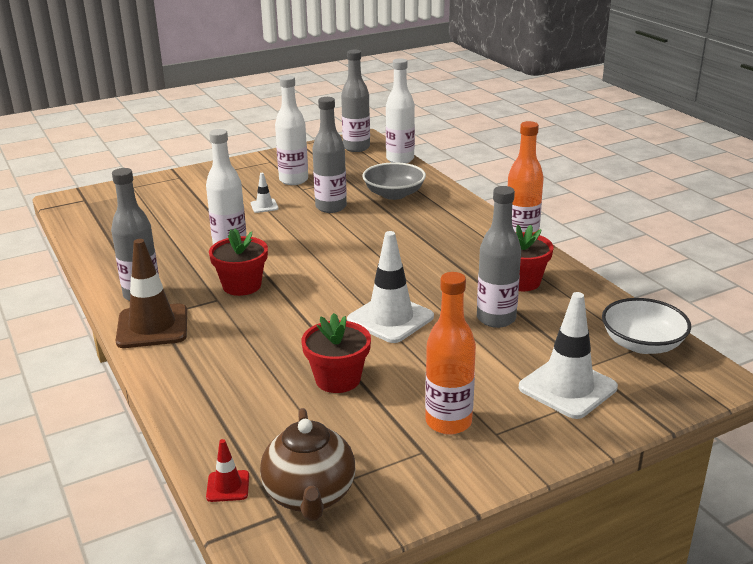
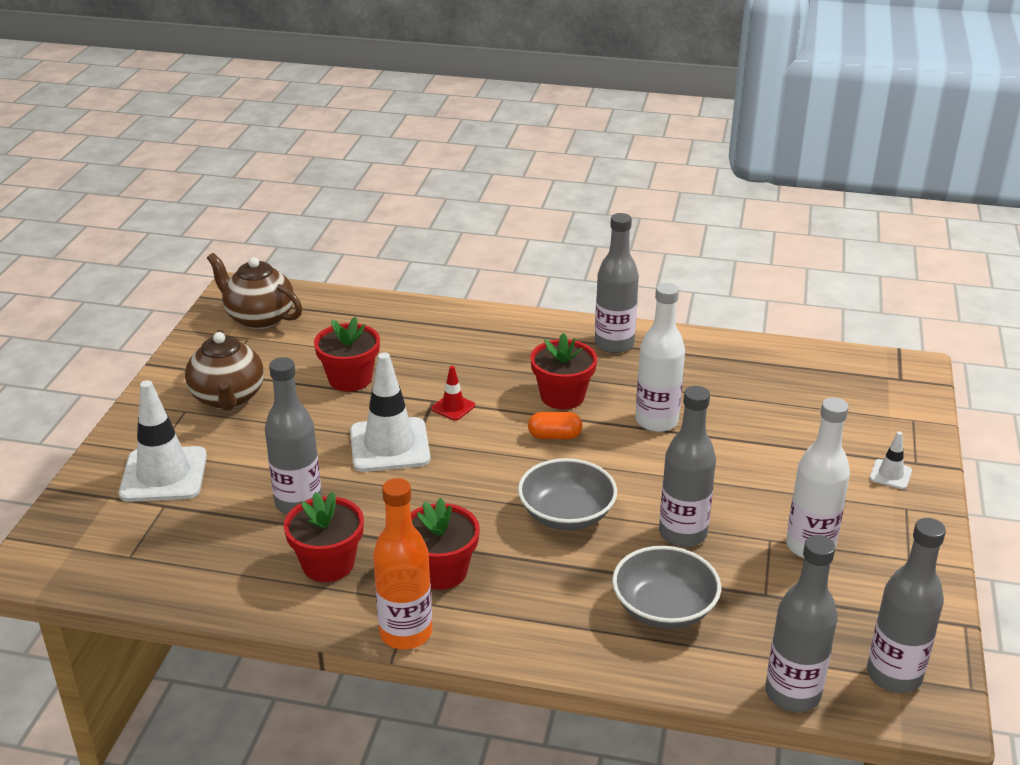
camera: 130 degrees right, 5 degrees up
(152, 326) = (549, 332): brown traffic cone -> none
(228, 486) = (313, 297): red traffic cone -> red traffic cone (453, 407)
(264, 206) = (744, 486): white traffic cone -> white traffic cone (890, 474)
(293, 270) = (554, 436): none -> orange capsule
(364, 238) = (566, 514): none -> grey bowl
(400, 159) = (792, 693): white bottle -> grey bottle
(448, 422) = (228, 398): orange bottle -> brown teapot
(466, 250) = (441, 571): none -> red flower pot
(642, 344) = (131, 560): white bowl -> none

